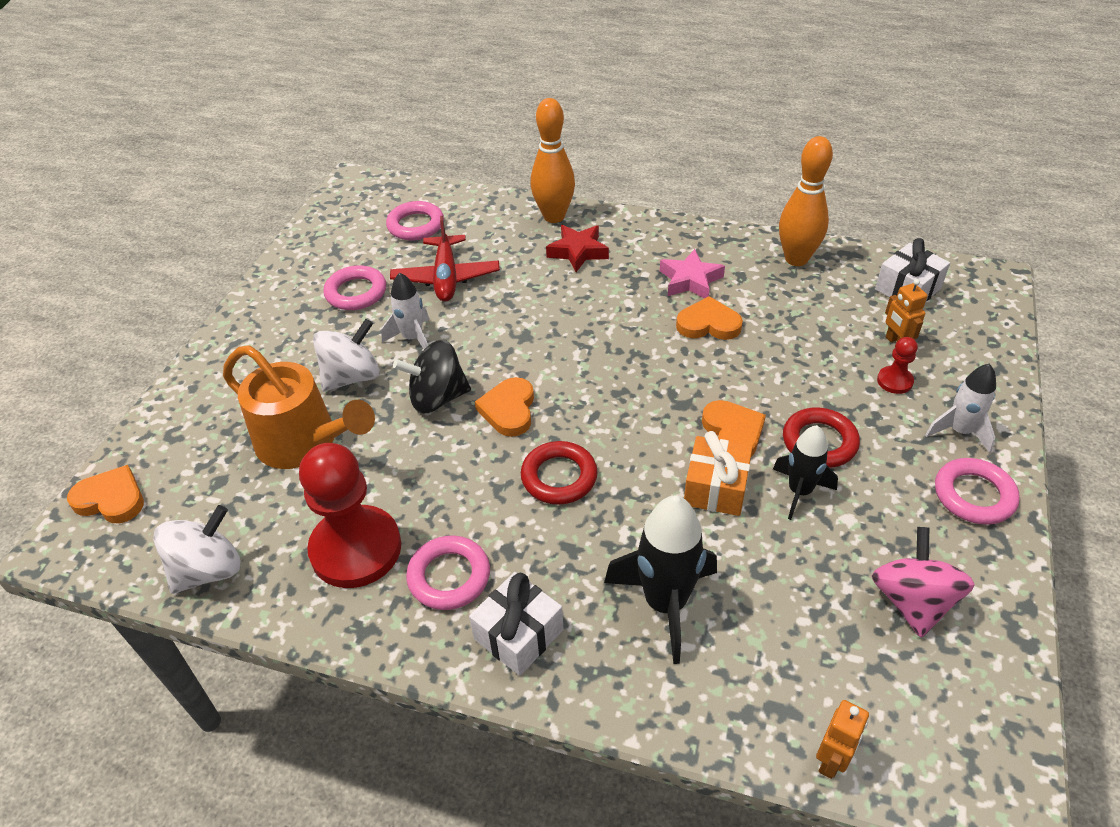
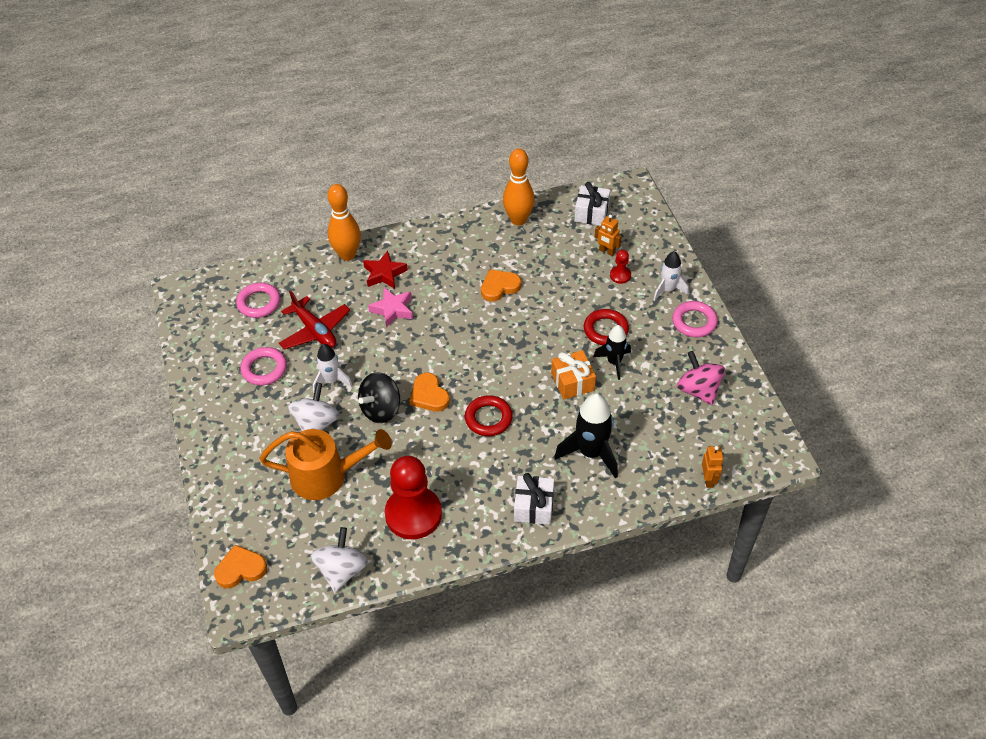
camera: 35 degrees left, 5 degrees up
(449, 576) = (475, 500): pink ring -> none
(690, 280) = (468, 263): pink star -> pink star (393, 310)
(733, 432) = (559, 346): orange heart -> none

